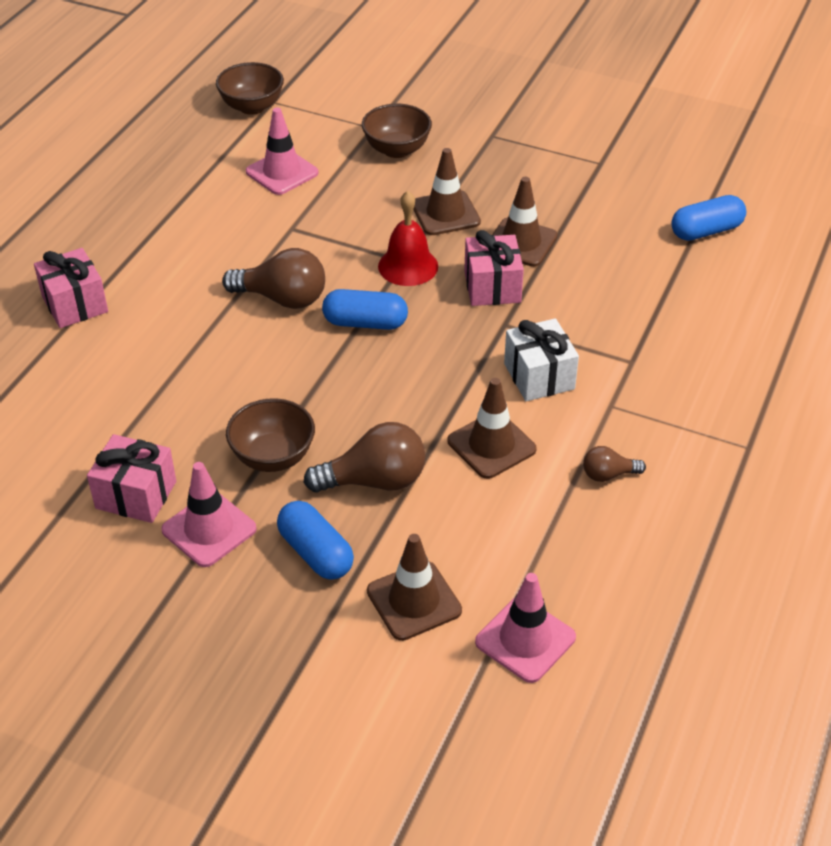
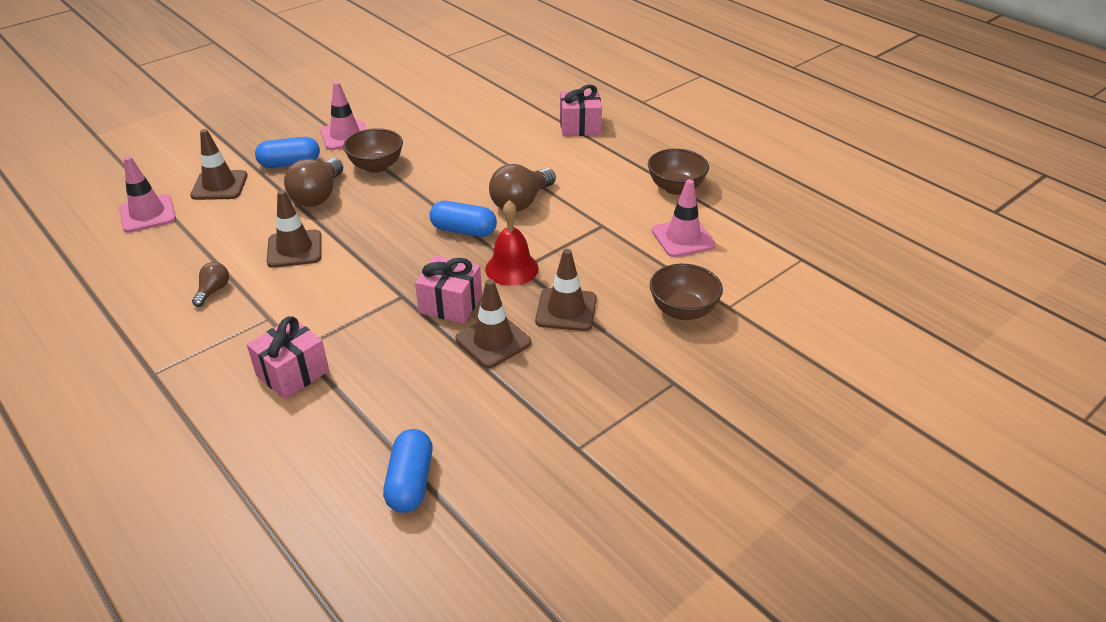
camera: 115 degrees right, 5 degrees down
(136, 495) = (395, 120): pink gift -> pink gift (292, 373)
(252, 107) = (797, 245): brown bowl -> brown bowl (675, 188)
(365, 323) = (464, 230): blue capsule -> blue capsule turned 75 degrees clockwise
(539, 376) = (333, 293): white gift -> none

